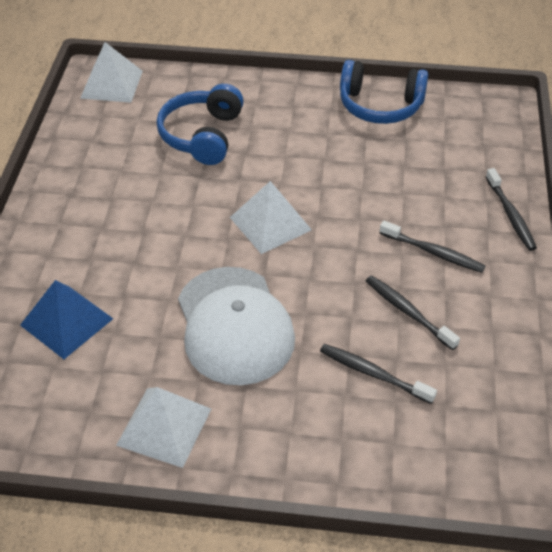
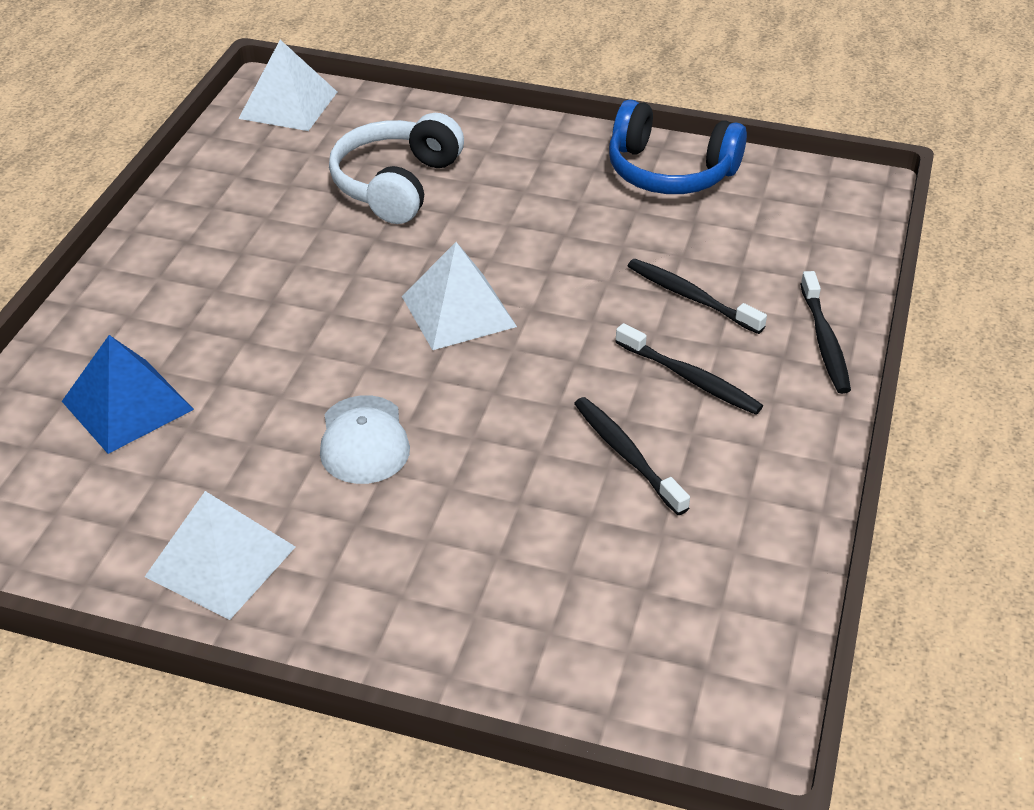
camera: 10 degrees right, 5 degrees down
(202, 135) = (396, 184): blue headphones -> white headphones
(234, 325) = (364, 440): white cap -> white cap, size x0.55
(373, 374) = (548, 532): black toothbrush -> black toothbrush (691, 297)

